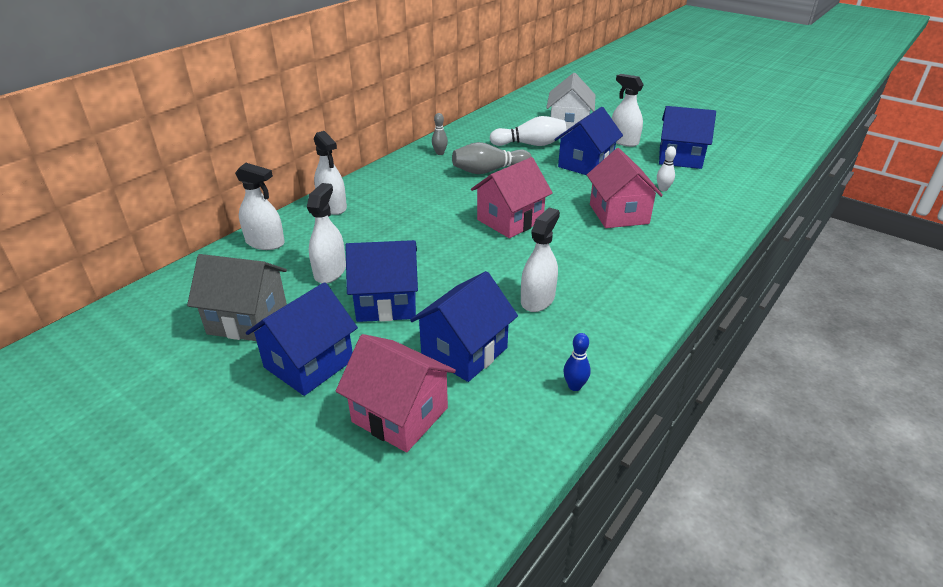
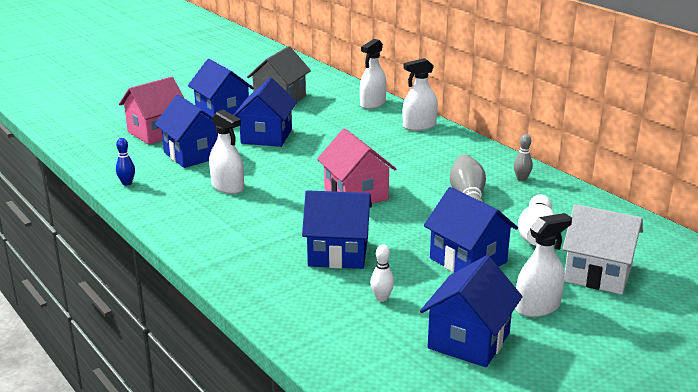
camera: 105 degrees right, 10 degrees down
(330, 271) = (319, 122): white spray bottle -> none
(619, 214) = (338, 253): pink house -> blue house

